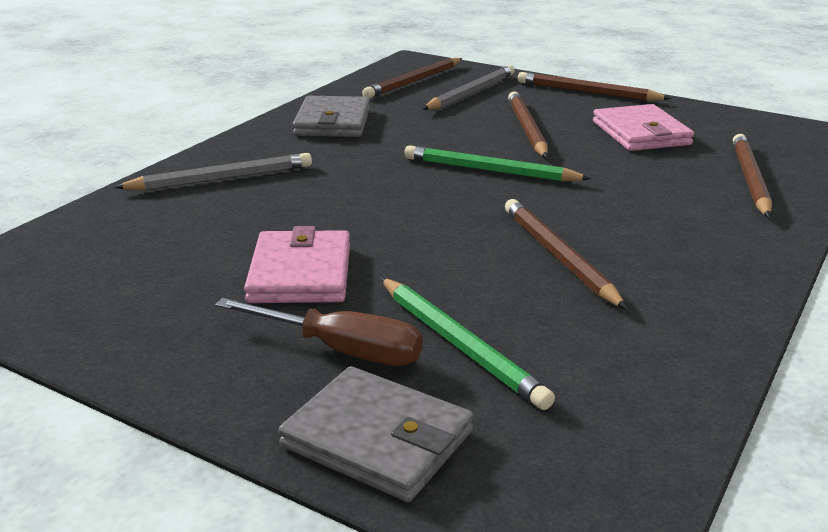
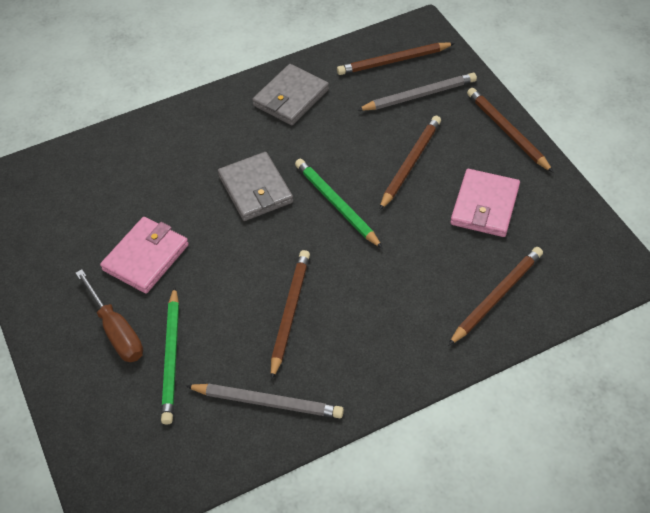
camera: 35 degrees right, 25 degrees up
(221, 178) = (175, 139): grey pencil -> grey pencil (267, 402)
(377, 439) = (83, 399): grey wallet -> grey wallet (255, 189)

